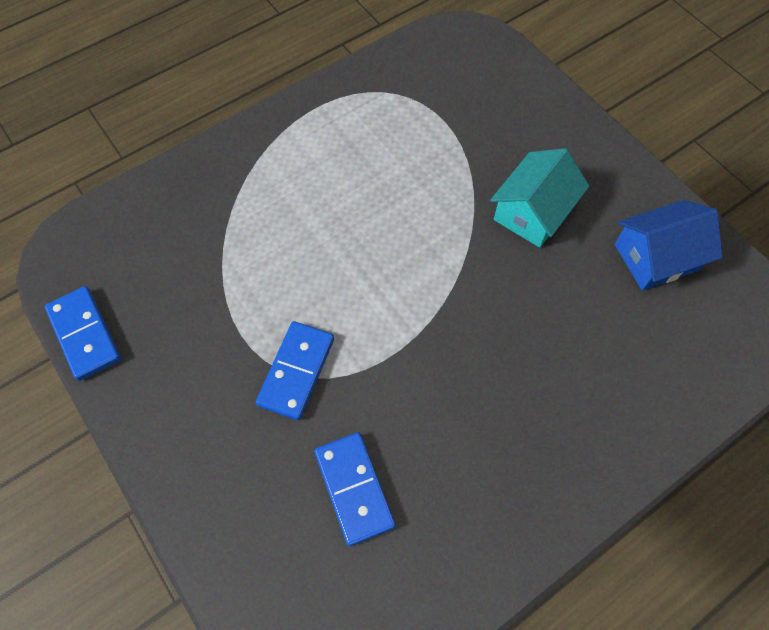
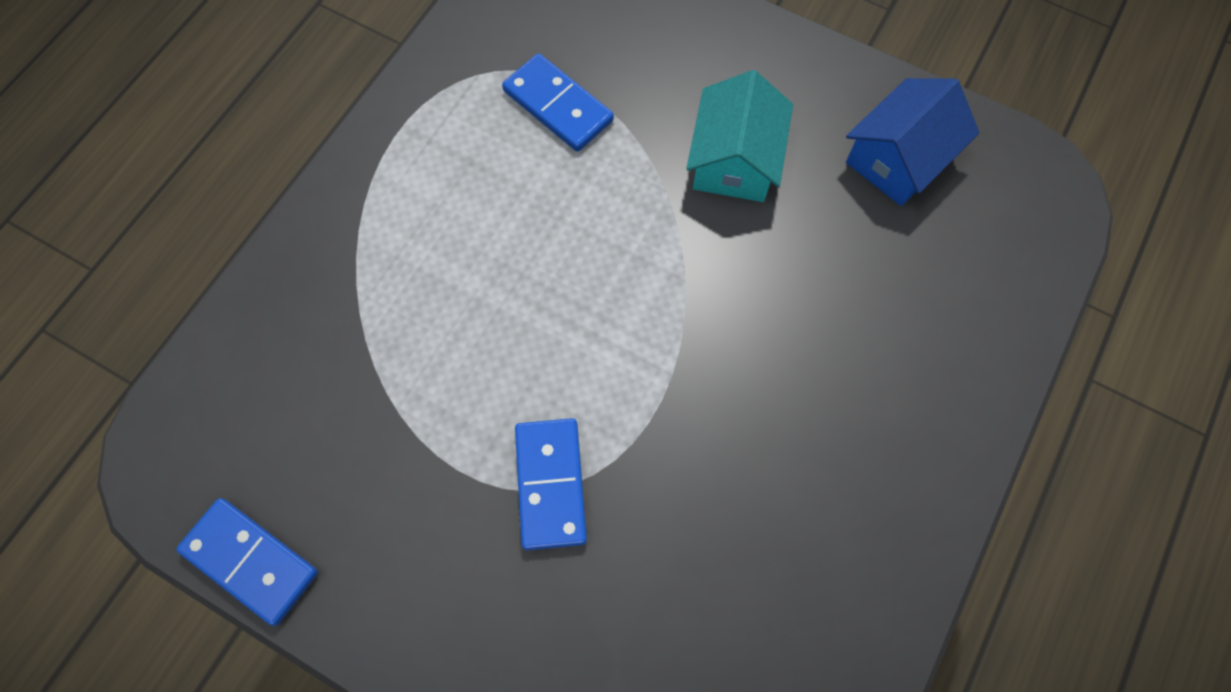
camera: 25 degrees left, 5 degrees up
(354, 489) = (692, 595): blue domino -> blue domino (557, 106)

